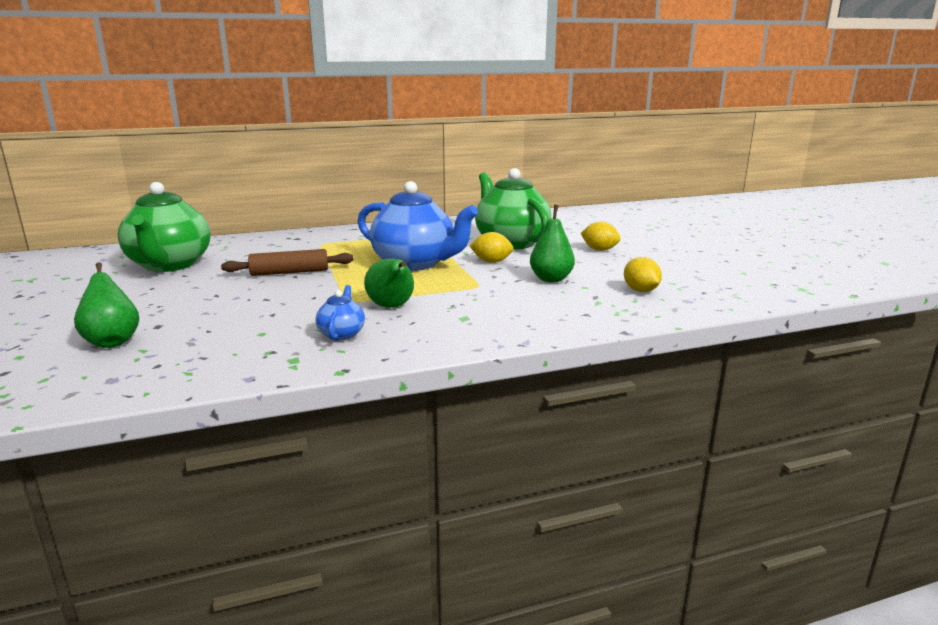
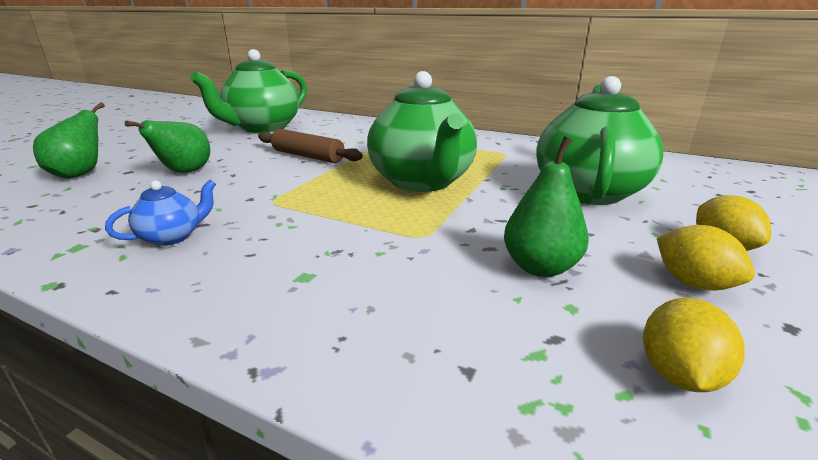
camera: 45 degrees right, 5 degrees up
(392, 307) = (283, 224): green pear -> green pear (184, 172)
(415, 264) = (422, 182): blue teapot -> green teapot
(491, 262) = (509, 208): yellow lemon -> yellow lemon (693, 283)

